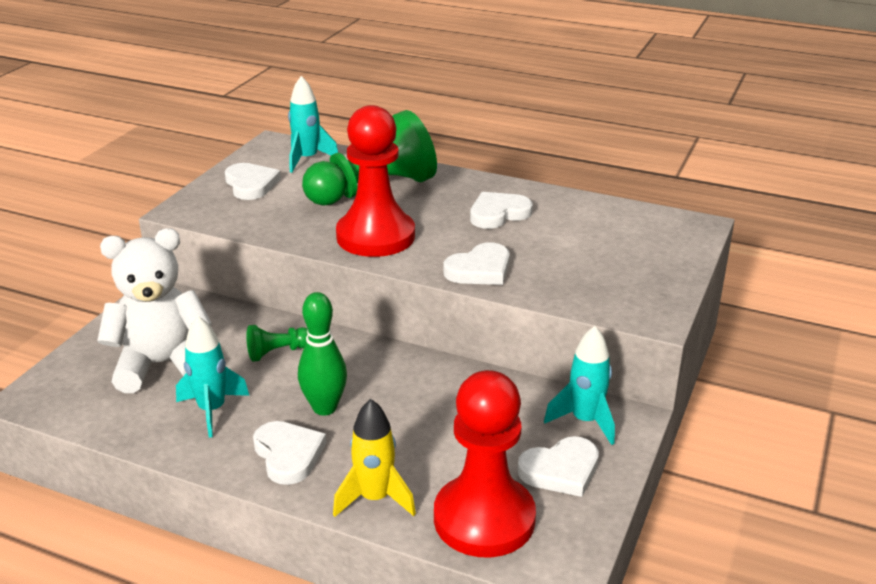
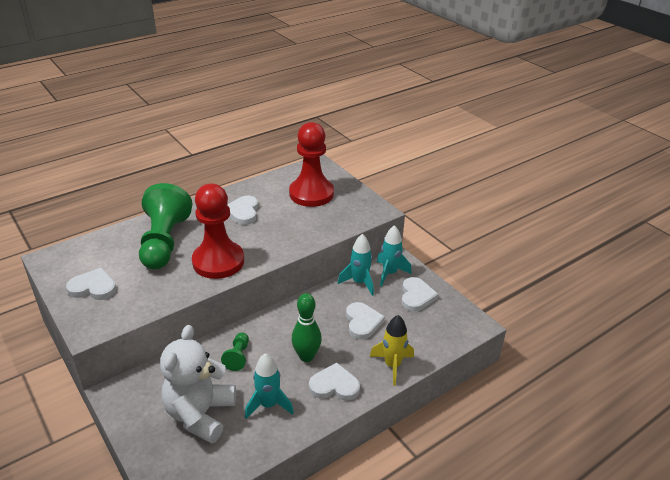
camera: 60 degrees left, 5 degrees up
(307, 159) = (91, 253): turquoise rocket -> turquoise rocket (359, 282)
(480, 269) = (290, 241): white heart -> white heart (362, 322)
(484, 519) = (431, 334): red pawn -> red pawn (311, 194)

